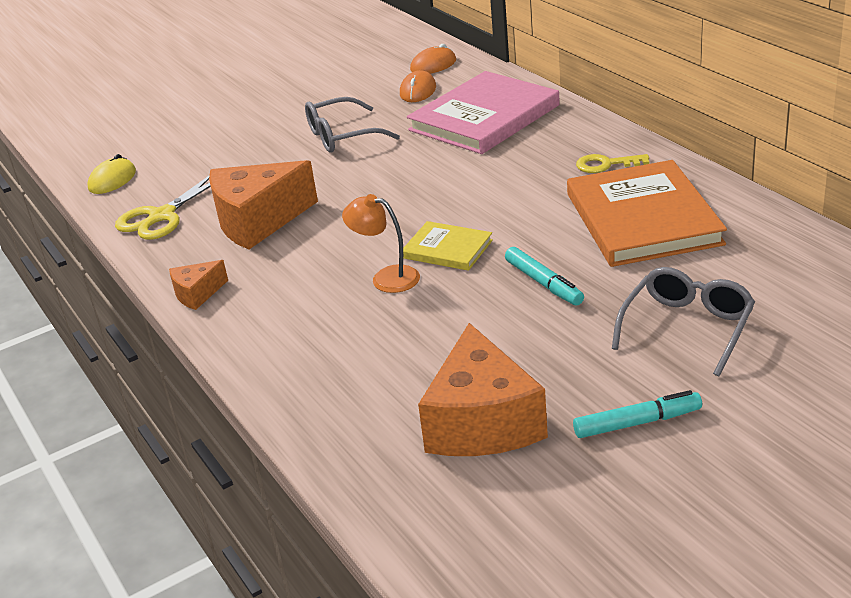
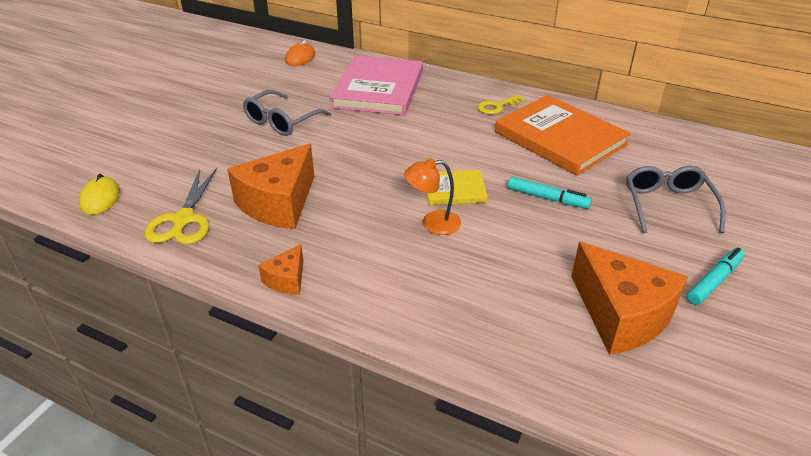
camera: 35 degrees left, 5 degrees up
(418, 91) = (307, 78): orange mouse -> none

